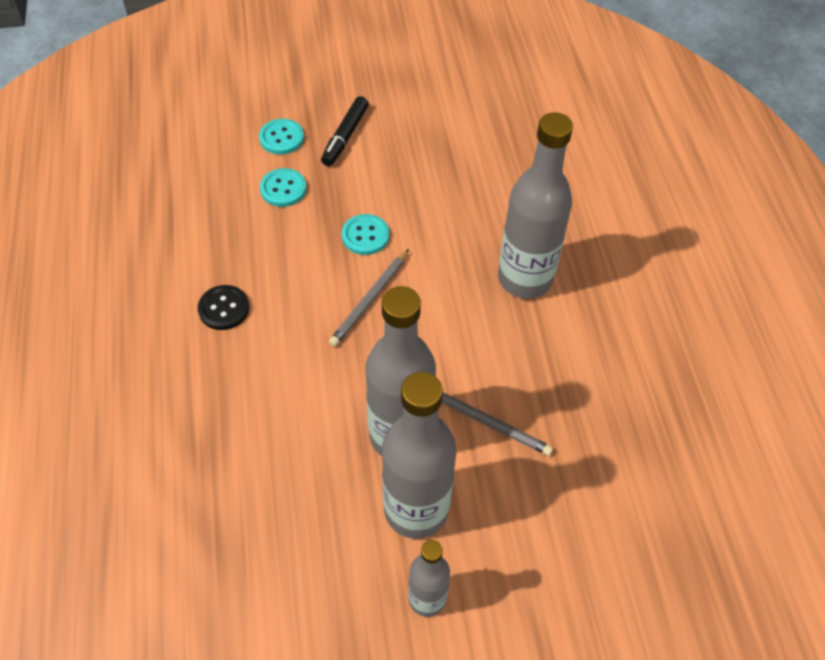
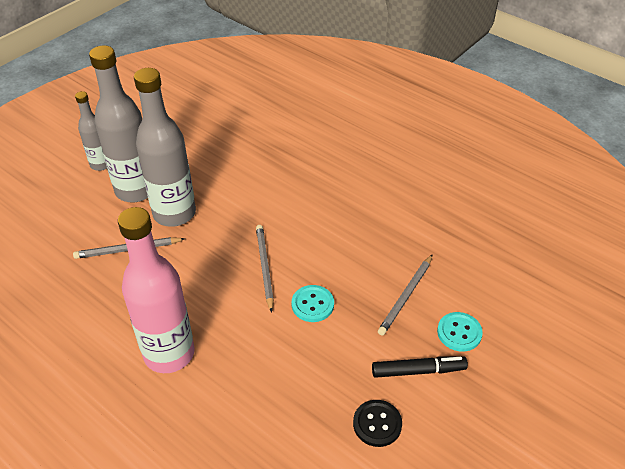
camera: 140 degrees right, 10 degrees down
(224, 309) = (344, 207): black button -> black button (377, 424)
(283, 189) = (406, 296): turquoise button -> grey pencil
(345, 136) = (418, 371): black marker -> black marker turned 105 degrees clockwise
(525, 278) = (169, 353): grey bottle -> pink bottle

